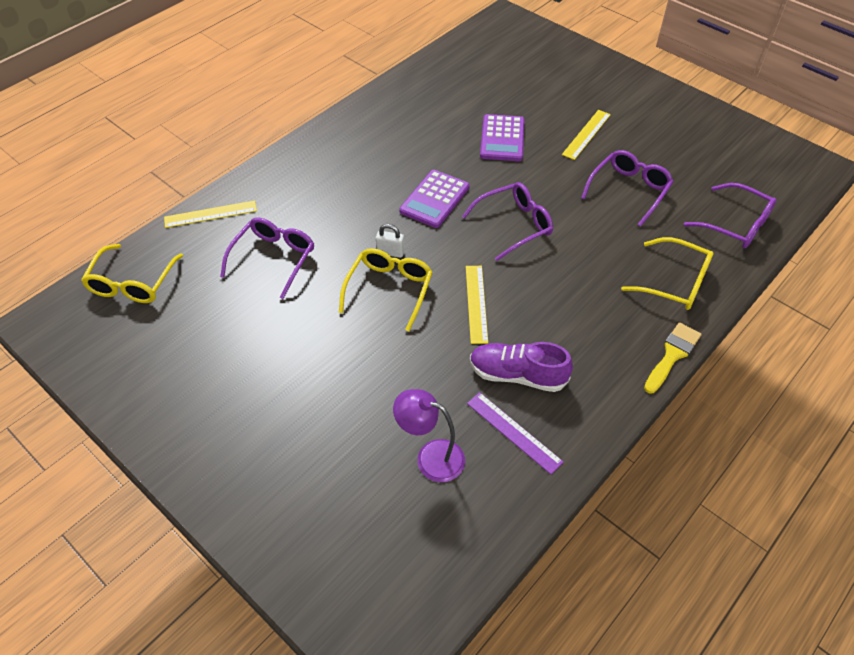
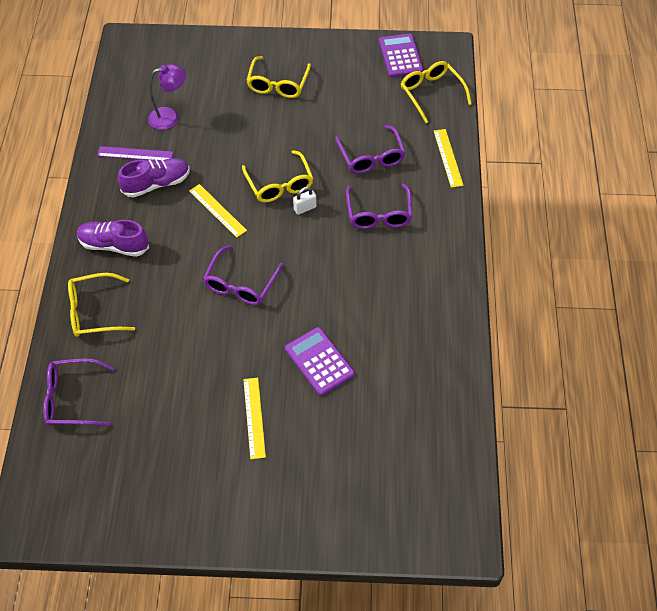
camera: 140 degrees right, 5 degrees up
(210, 214) = (448, 158): yellow ruler -> yellow ruler turned 45 degrees counterclockwise
(263, 411) = (278, 84): none -> yellow glasses
(434, 199) = (316, 267): purple calculator -> purple calculator (400, 56)
(613, 335) = (114, 245): none -> purple shoe
(629, 190) = (177, 376): purple glasses -> purple glasses (378, 214)
(672, 355) = (68, 255): yellow brush -> none

